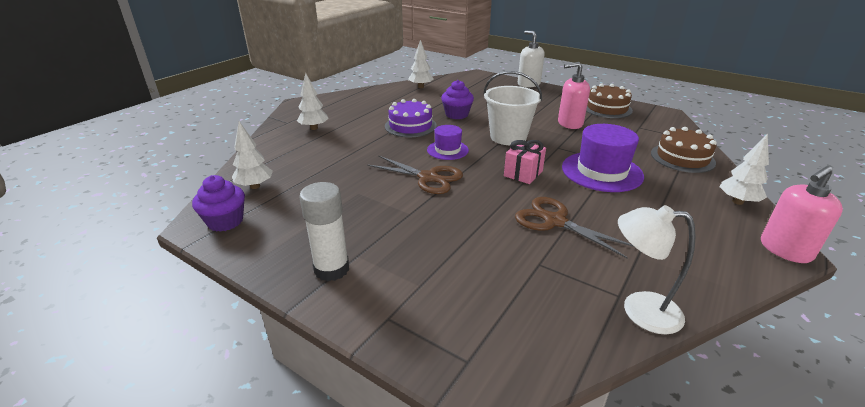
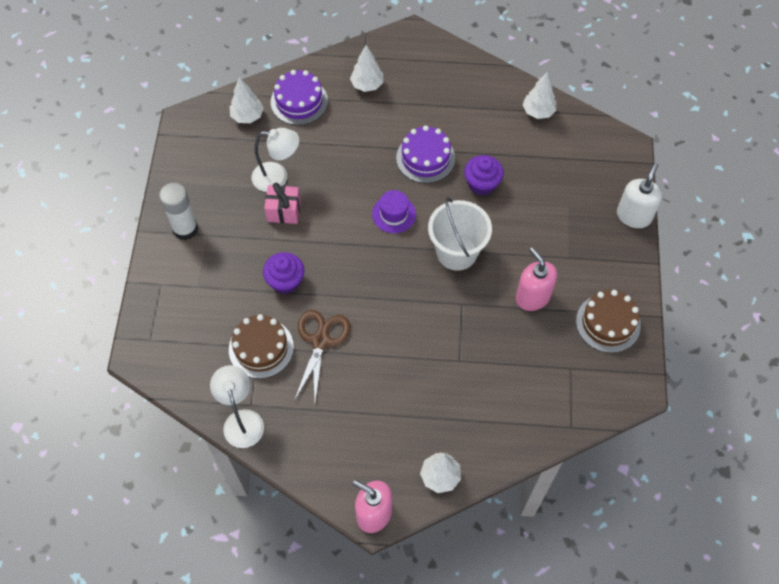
camera: 60 degrees right, 30 degrees up
(225, 221) = (197, 133): purple cupcake -> purple cupcake (285, 281)
(282, 158) = (299, 101): none -> purple cake
(344, 190) = (277, 177): none -> white lamp
(428, 178) = (333, 224): brown scissors -> none
(523, 173) = (386, 292): pink gift -> pink gift (284, 211)
(601, 171) = (431, 354): purple hat -> none
(682, 158) = (511, 421): brown cake -> brown cake (261, 348)

